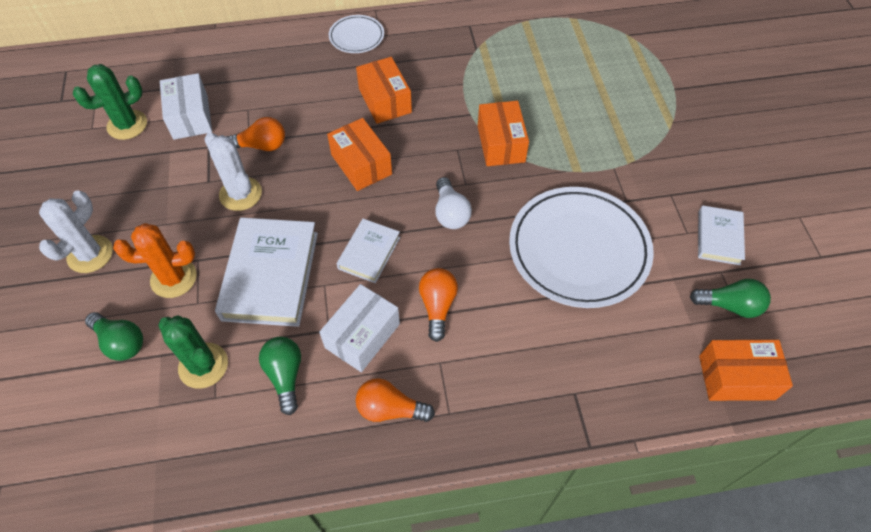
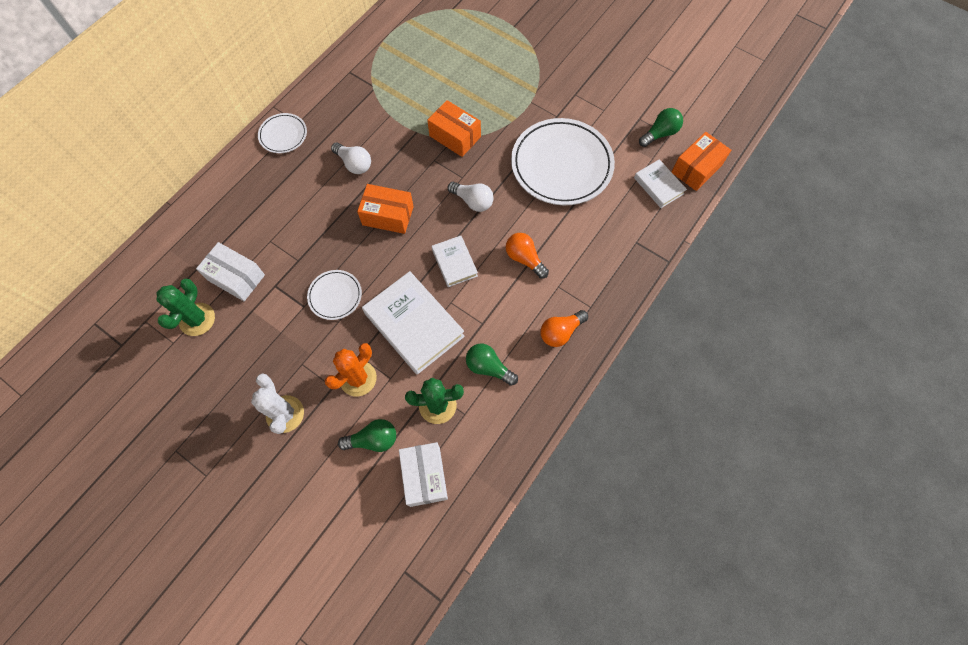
camera: 45 degrees left, 10 degrees up
(240, 194) = (335, 296): white cactus -> white plate
(261, 145) = (310, 256): orange light bulb -> none
(362, 336) = (504, 309): white box -> white box (424, 476)
(385, 101) = (354, 164): orange box -> white light bulb
(718, 238) = (621, 100): white book -> white book (658, 186)

